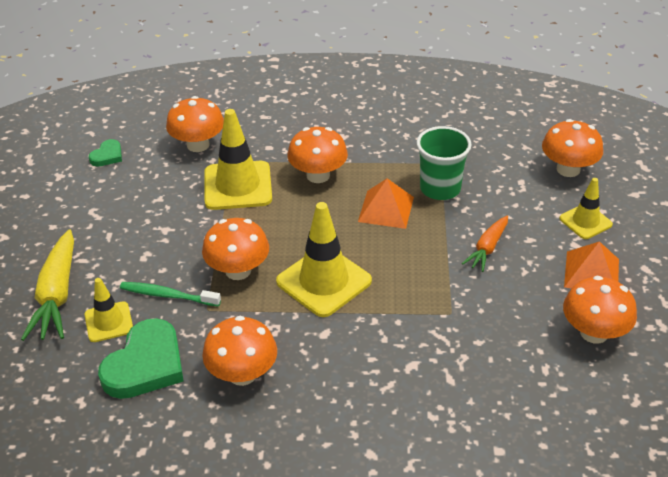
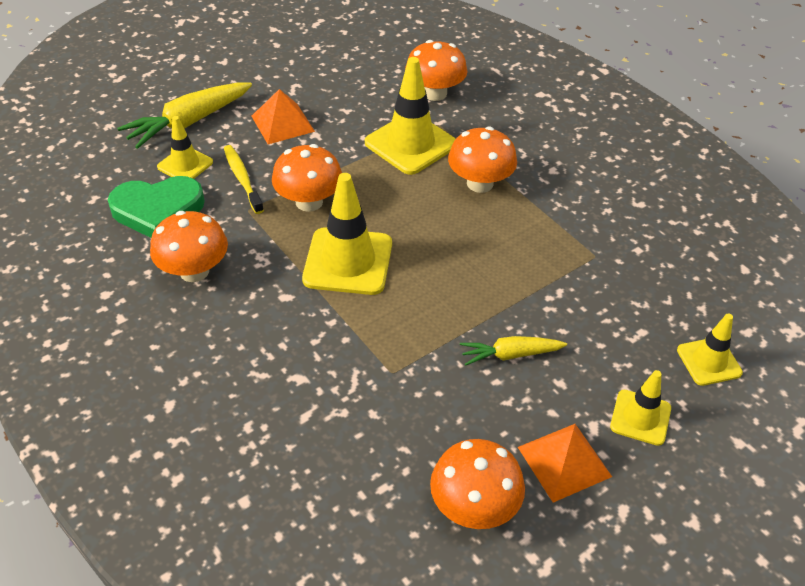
camera: 50 degrees right, 5 degrees up
(107, 156) = (365, 56): green heart -> none
(167, 295) = (242, 179): green toothbrush -> yellow toothbrush
(386, 209) = (485, 252): orange pyramid -> orange pyramid (282, 123)
(440, 188) = (558, 275): green cup -> none
(487, 248) = (510, 355): orange carrot -> yellow carrot
(568, 169) = (709, 361): orange mushroom -> yellow traffic cone

